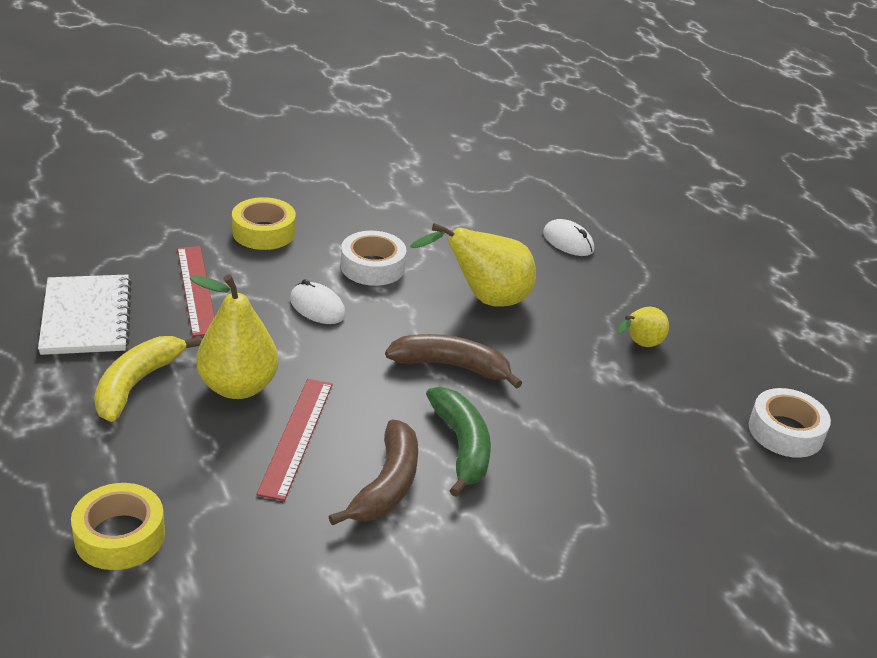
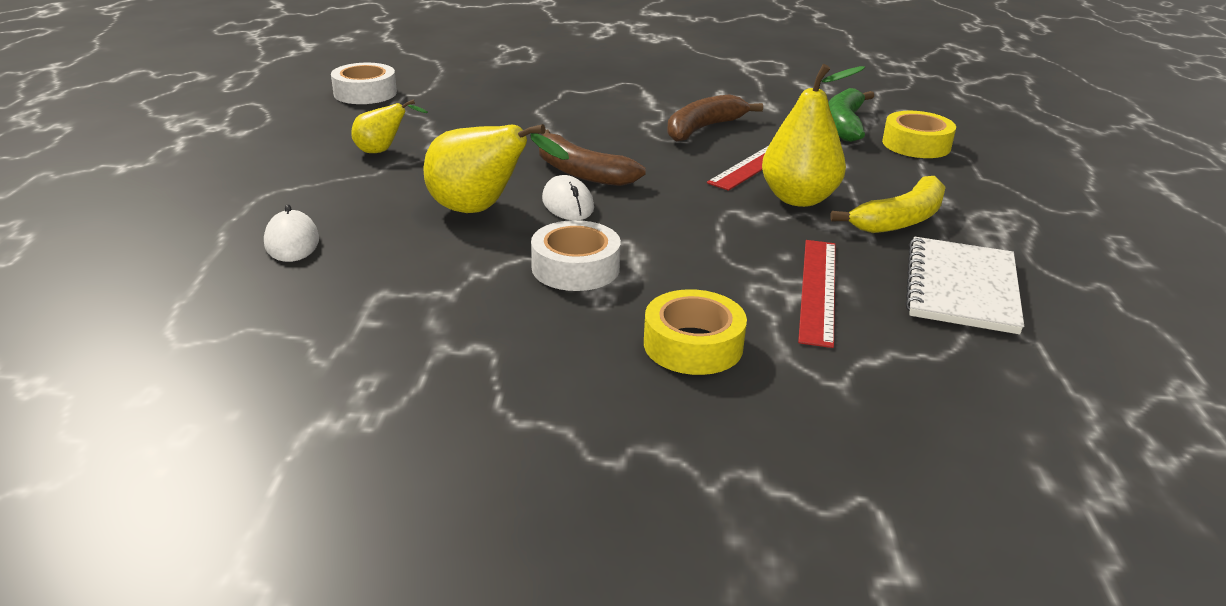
camera: 150 degrees left, 5 degrees down
(317, 307) = (678, 242): white mouse -> white mouse (567, 204)
(461, 446) = (626, 132): green banana -> green banana (844, 125)

